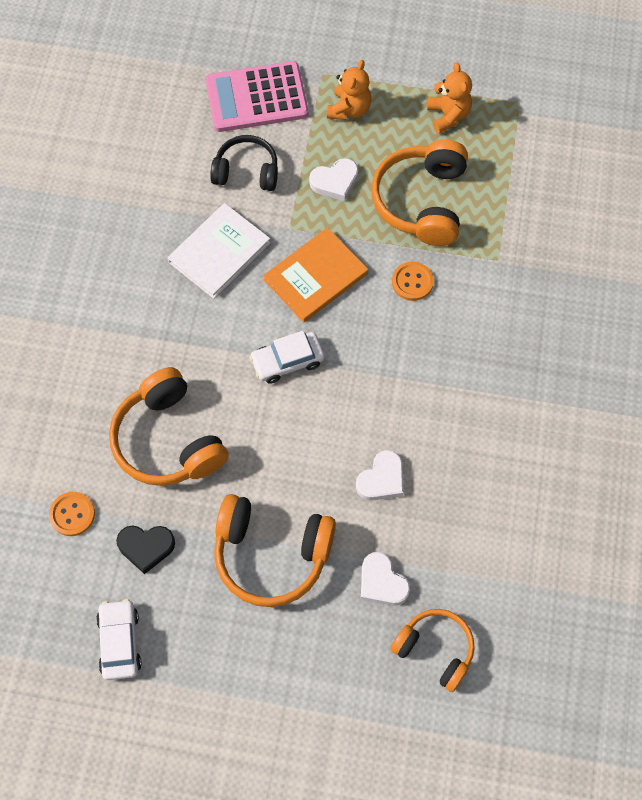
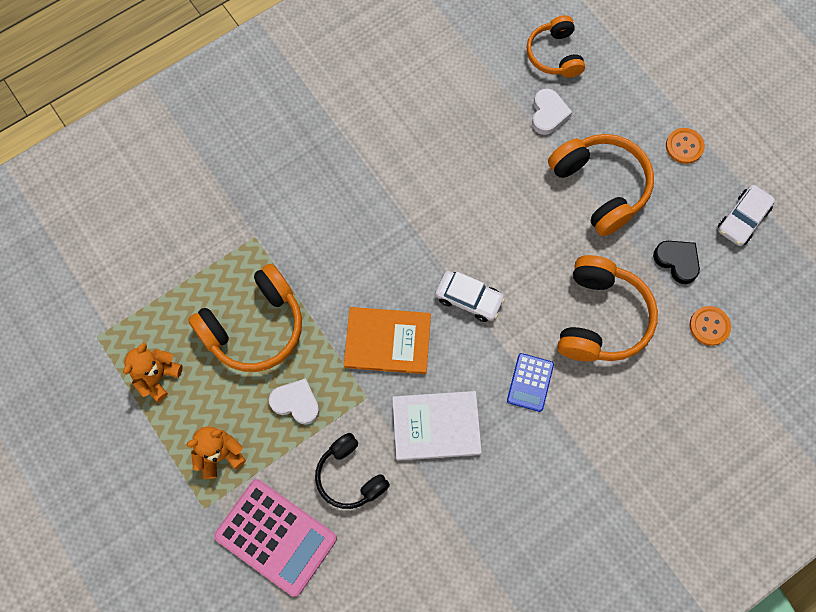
camera: 135 degrees left, 5 degrees up
(179, 342) = (530, 382): none -> blue calculator
(382, 479) = (486, 169): white heart -> none
(412, 282) = (327, 275): orange button -> orange button (684, 146)

